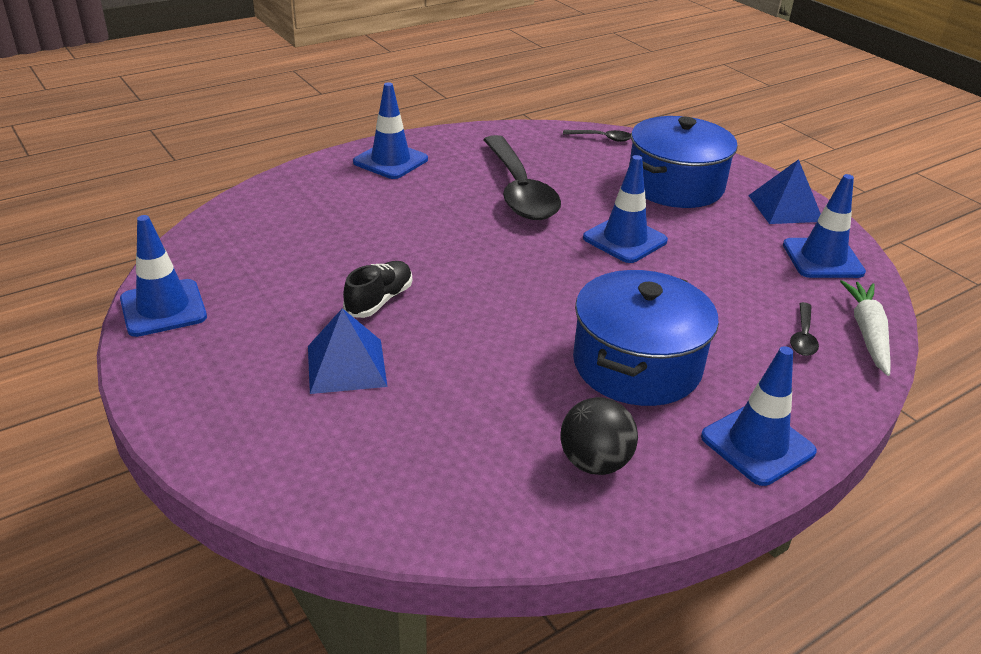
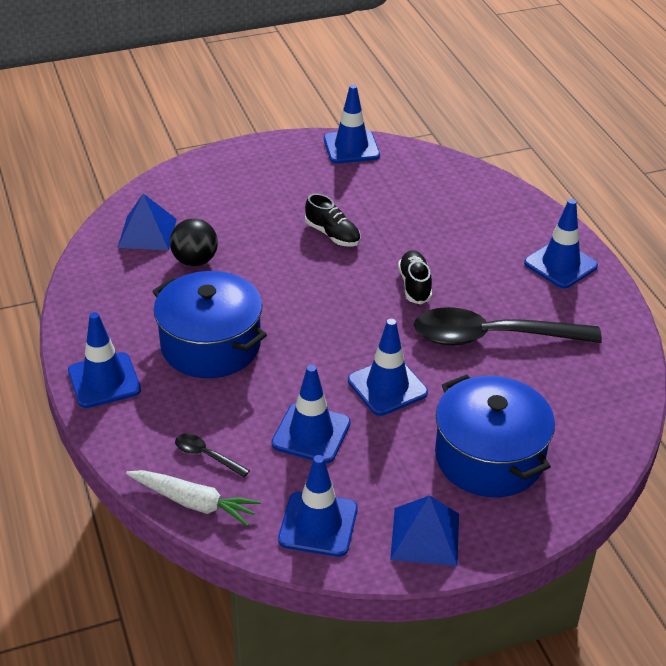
camera: 105 degrees right, 5 degrees up
(346, 366) = (263, 214): blue pyramid -> blue pyramid (147, 233)
(457, 236) = (415, 285): none -> black shoe
(595, 462) = (126, 300): black ball -> black ball (195, 261)
(602, 138) = (611, 428): black spoon -> none
(720, 275) = (311, 433): none -> blue traffic cone

